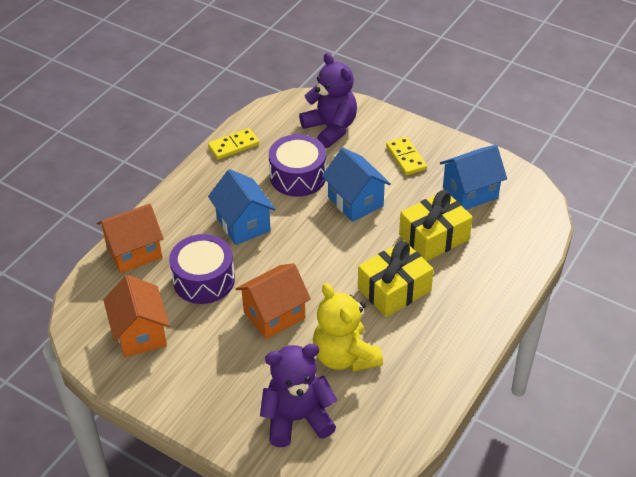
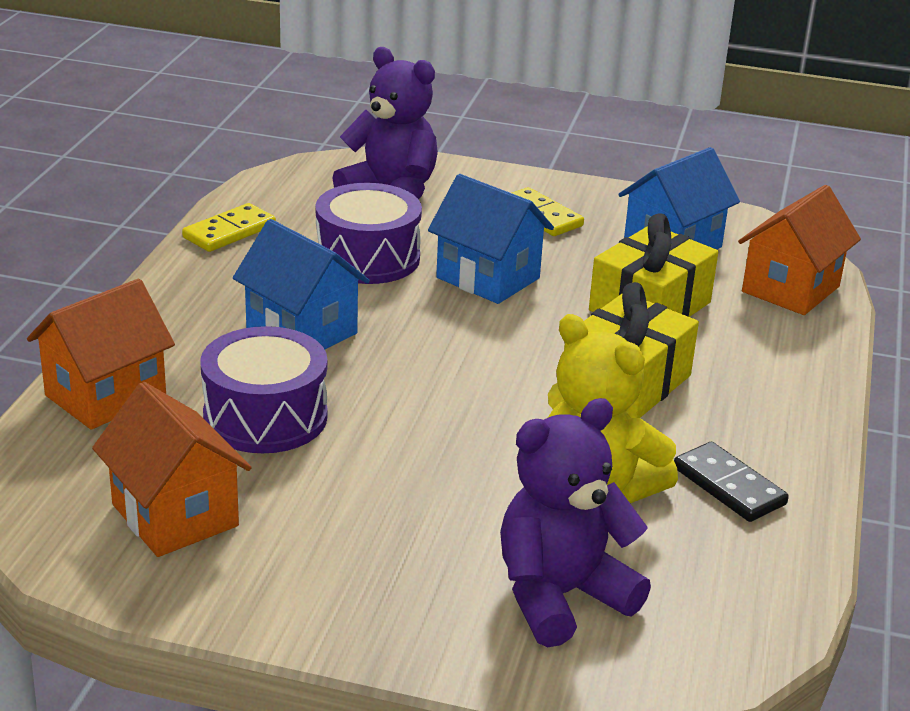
camera: 20 degrees left, 15 degrees down
(274, 315) = (429, 448): orange house -> orange house (790, 289)
(413, 369) = (728, 486): none -> black domino

